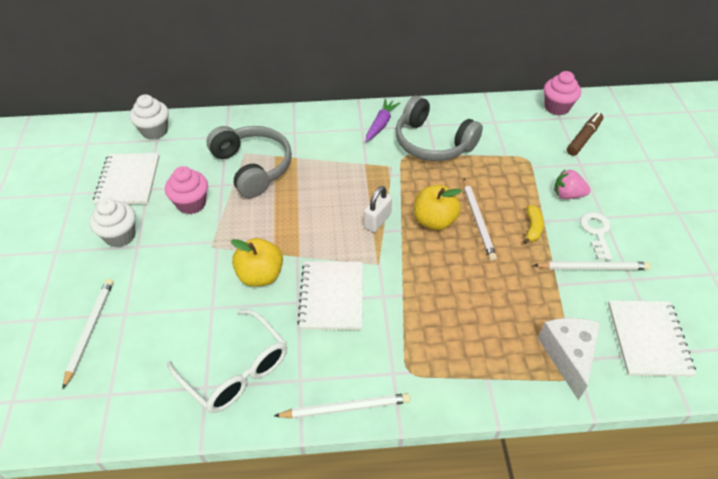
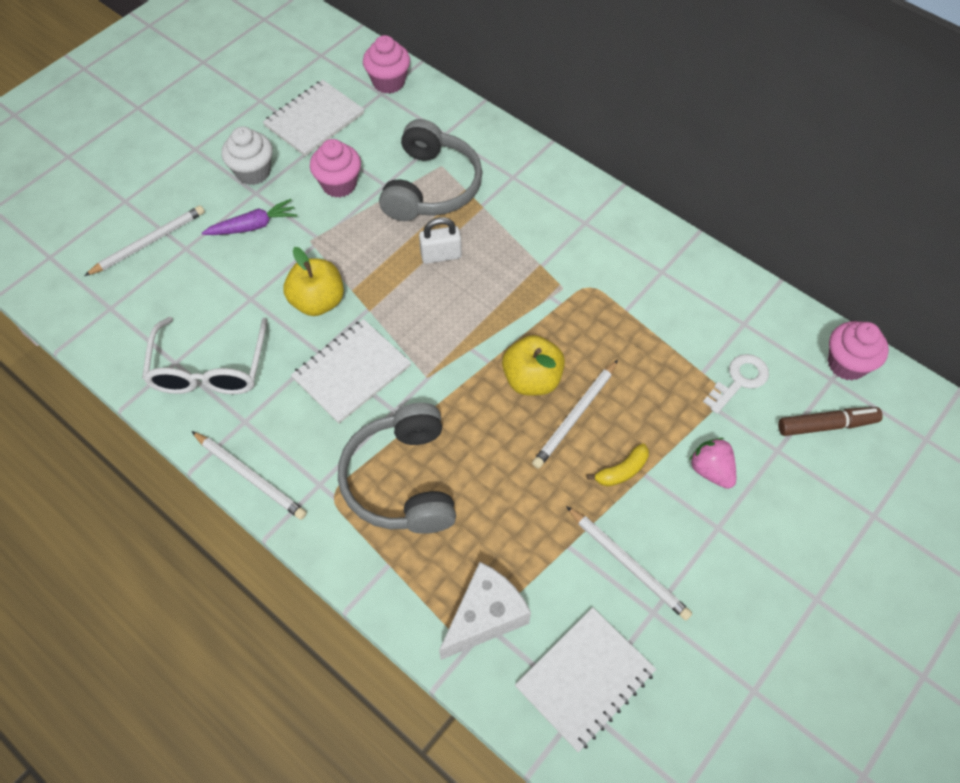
camera: 45 degrees right, 10 degrees up
(155, 131) = (388, 82): white cupcake -> pink cupcake
(377, 221) = (478, 334): white padlock -> white padlock (441, 255)
(381, 124) = (611, 232): purple carrot -> purple carrot (253, 226)
(432, 143) = (639, 295): grey headphones -> grey headphones (401, 480)
(596, 232) = (685, 535): white key -> white key (739, 380)

